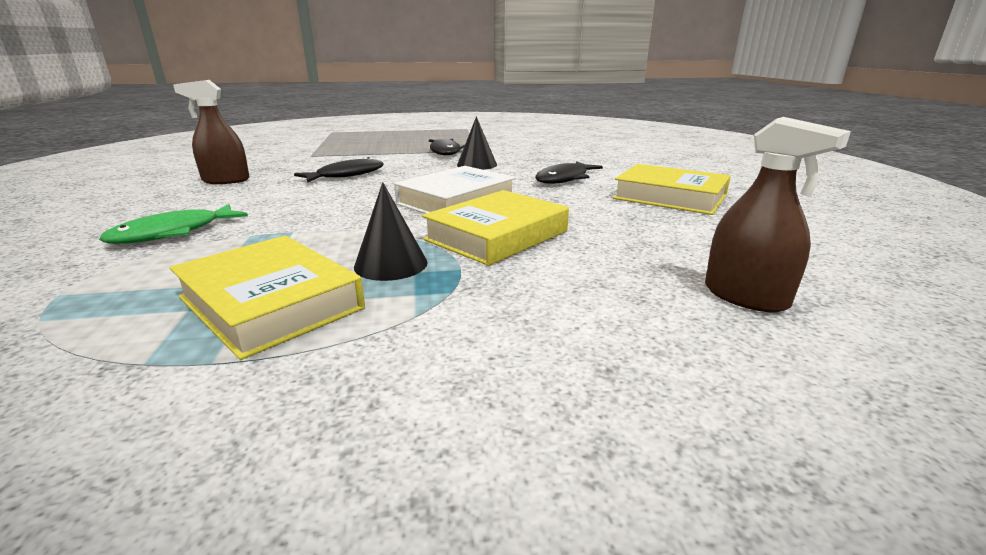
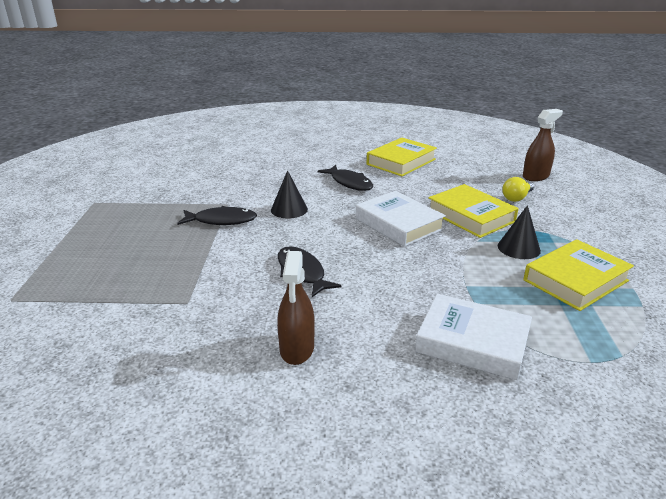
camera: 80 degrees left, 5 degrees up
(173, 233) = (472, 342): green fish -> white book
(600, 271) = (517, 198): none -> yellow light bulb

